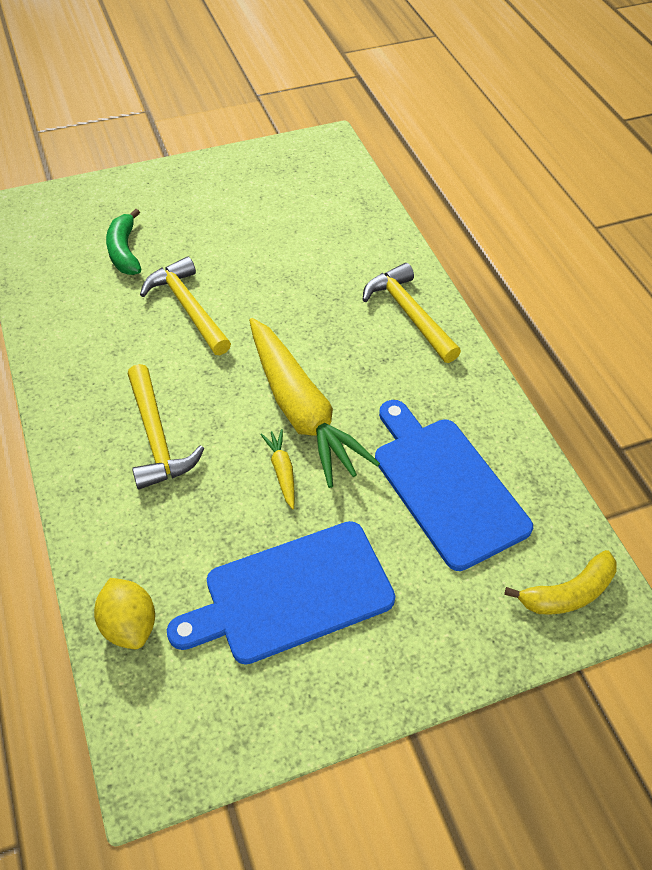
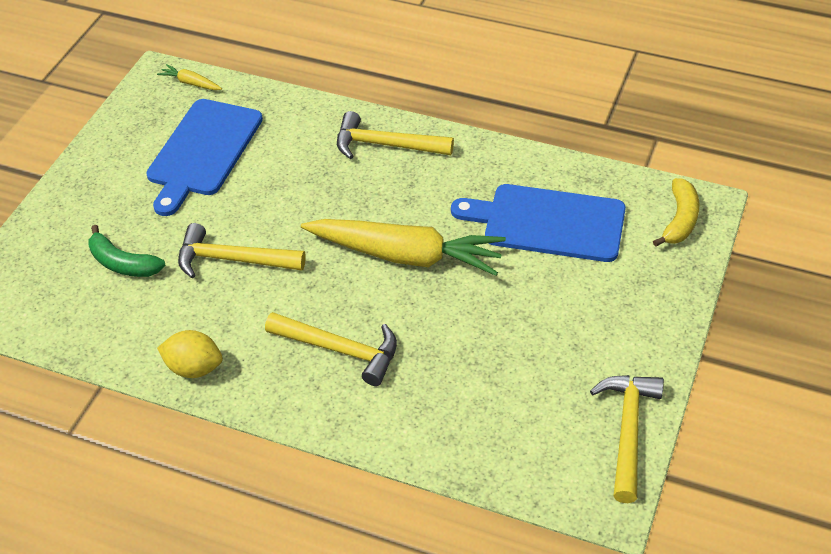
camera: 45 degrees left, 5 degrees down
(129, 624) = (487, 455): yellow lemon -> yellow lemon (194, 368)
(254, 727) = (628, 430): none -> yellow hammer
(282, 471) = (447, 298): yellow carrot -> yellow carrot (190, 83)
(291, 594) = (549, 353): blue cutting board -> blue cutting board (203, 152)

